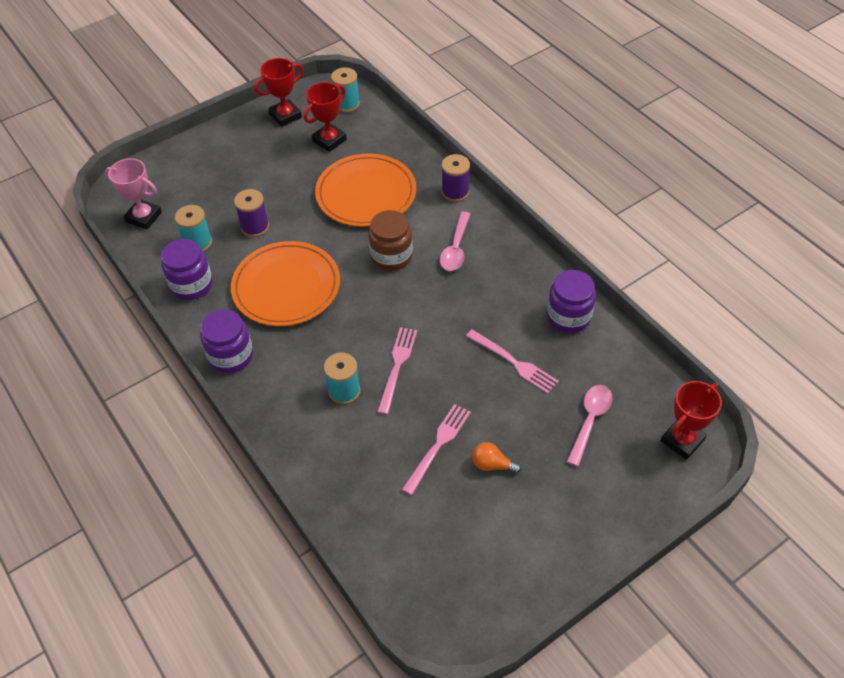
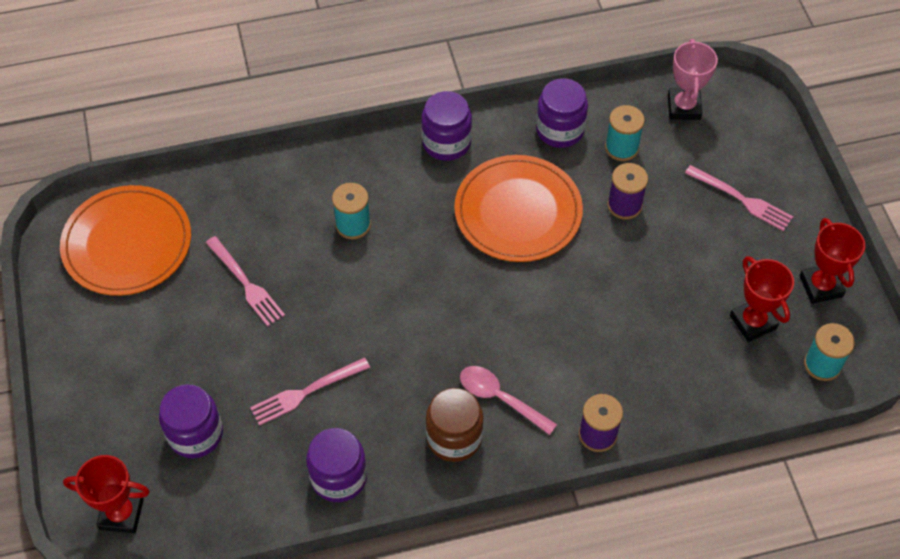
camera: 110 degrees right, 5 degrees up
(144, 217) = (683, 107): pink trophy -> pink trophy turned 45 degrees counterclockwise
(366, 194) = (635, 333): orange plate -> orange plate (127, 244)
(391, 256) = (517, 326): brown jar -> brown jar (454, 437)
(397, 365) = (360, 281): pink fork -> pink fork (742, 200)
(492, 465) = (198, 322): orange light bulb -> none
(590, 420) = (195, 434): pink spoon -> purple jar
(682, 440) = (121, 514): red trophy -> red trophy turned 60 degrees counterclockwise

